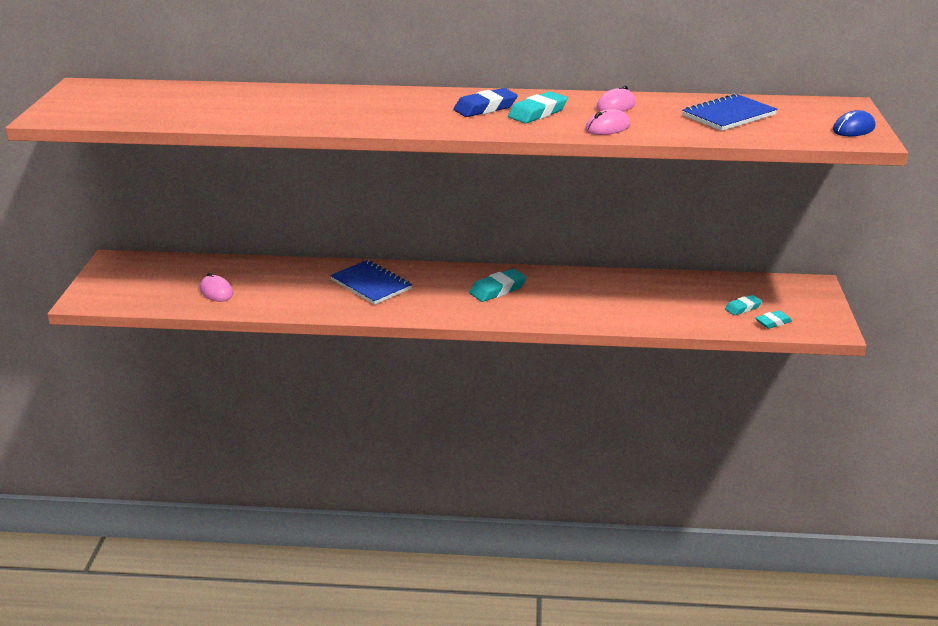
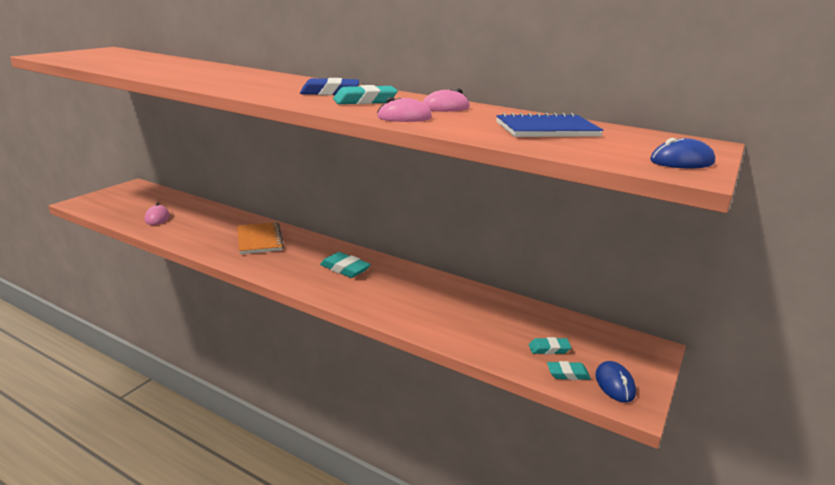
camera: 25 degrees right, 5 degrees down
(371, 284) = (259, 240): blue notebook -> orange notebook
(498, 290) = (345, 269): turquoise eraser -> turquoise eraser turned 45 degrees clockwise
(811, 319) = (615, 384): none -> blue mouse

